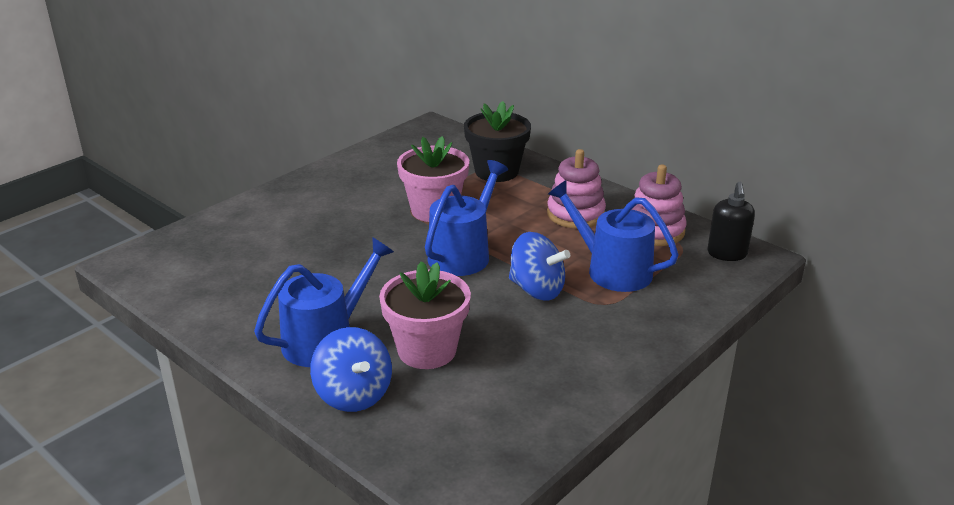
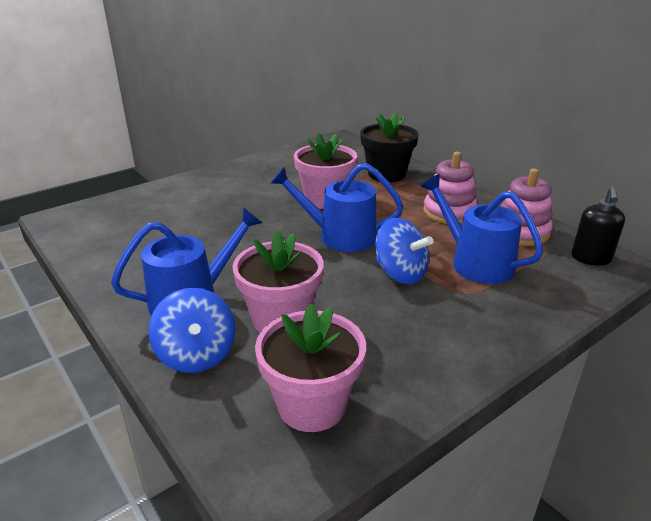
camera: 10 degrees right, 0 degrees up
(463, 254) = (340, 236): blue watering can -> blue watering can turned 120 degrees counterclockwise
(481, 426) = (311, 405): none -> pink flower pot

